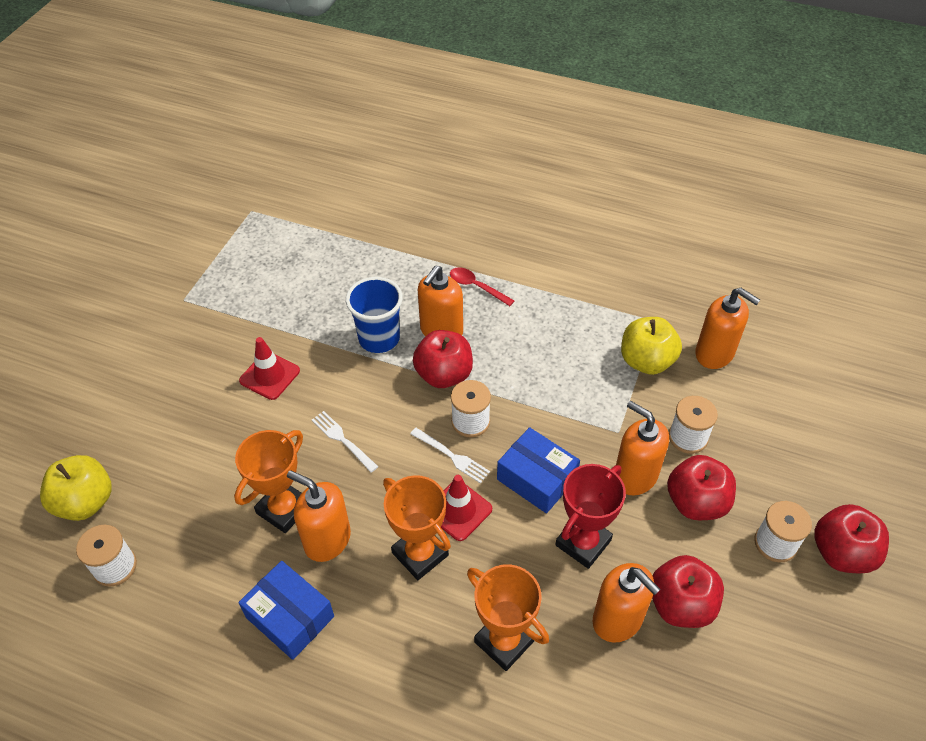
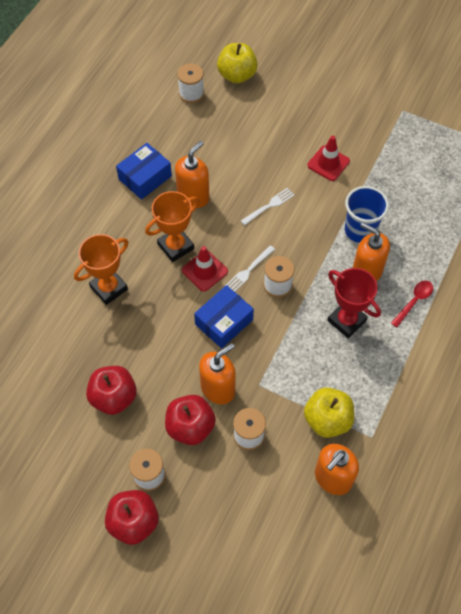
camera: 95 degrees right, 10 degrees up
(284, 509) = (219, 173): orange trophy -> none
(444, 375) = (322, 271): red apple -> none
(583, 543) = (169, 344): red trophy -> red trophy (346, 320)
(618, 619) = (110, 356): orange soap dispenser -> none

